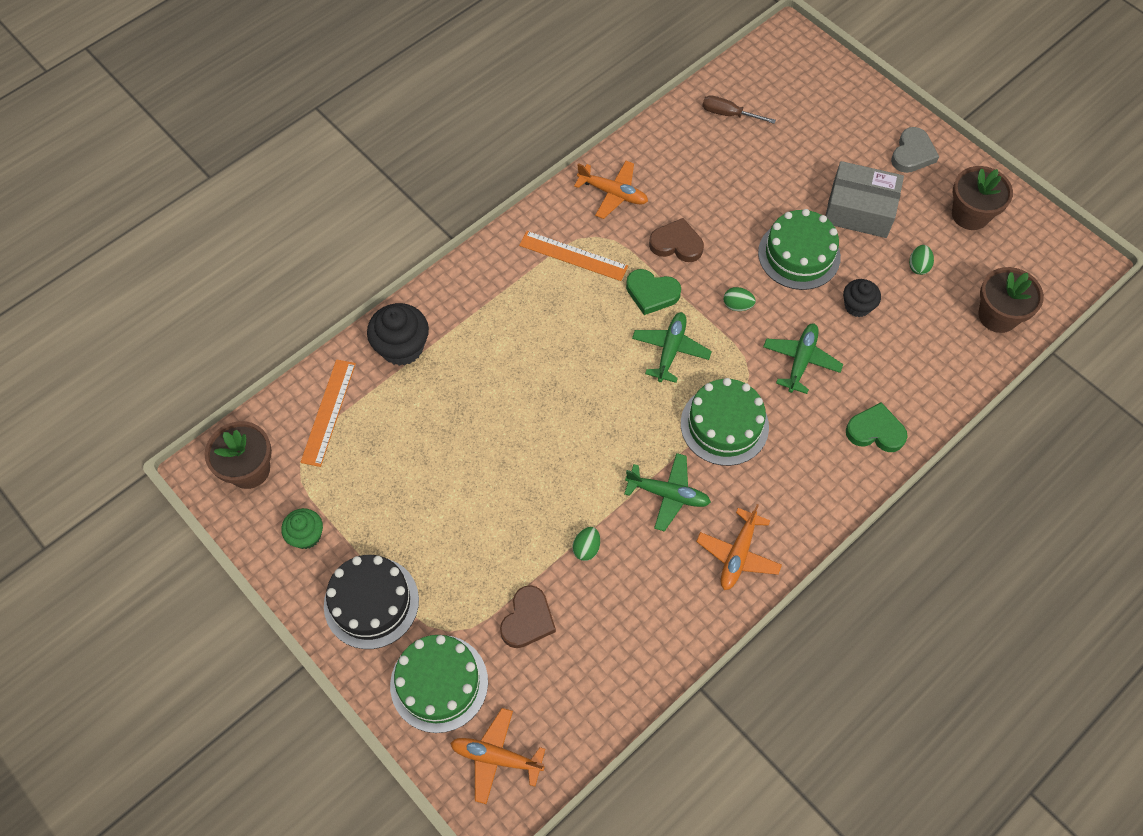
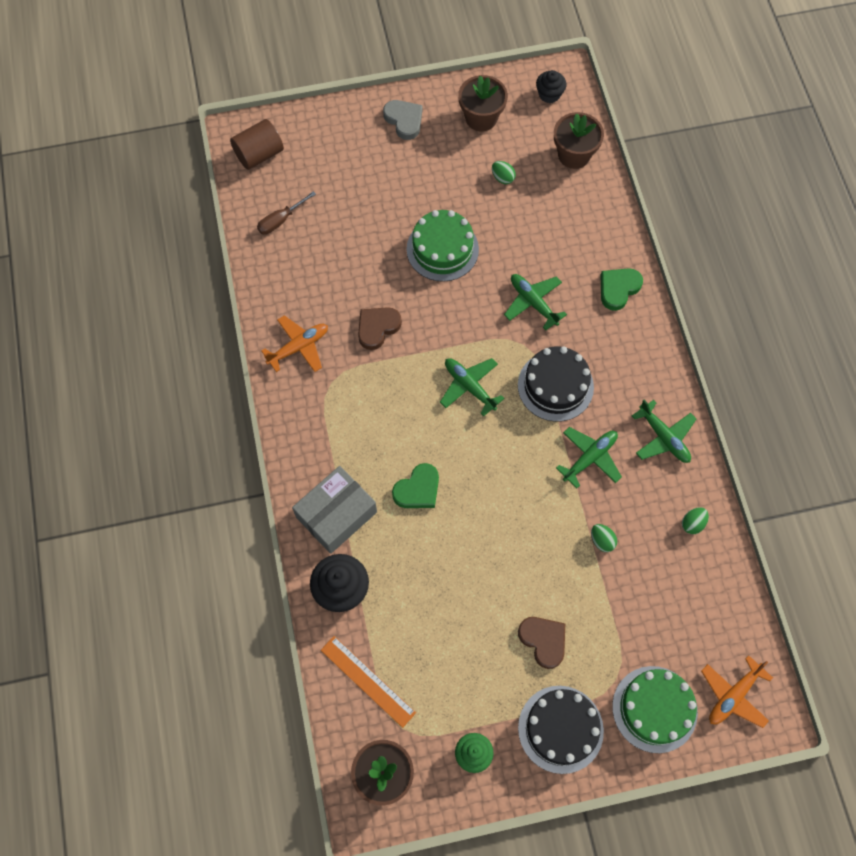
camera: 60 degrees left, 5 degrees up
(527, 620) = (637, 615): brown heart -> brown heart (543, 641)
(573, 255) = (338, 409): orange ruler -> none
(652, 293) = (411, 371): green heart -> green heart (418, 489)
(724, 425) = (555, 386): green cake -> black cake
(737, 305) = (460, 317): green egg -> green egg (692, 523)
(738, 554) = (663, 437): orange plane -> green plane
(782, 63) = (259, 154): none -> brown cylinder
(857, 306) = (511, 237): black cupcake -> black cupcake (549, 94)
(859, 210) = (430, 185): grey box -> grey box (336, 514)

